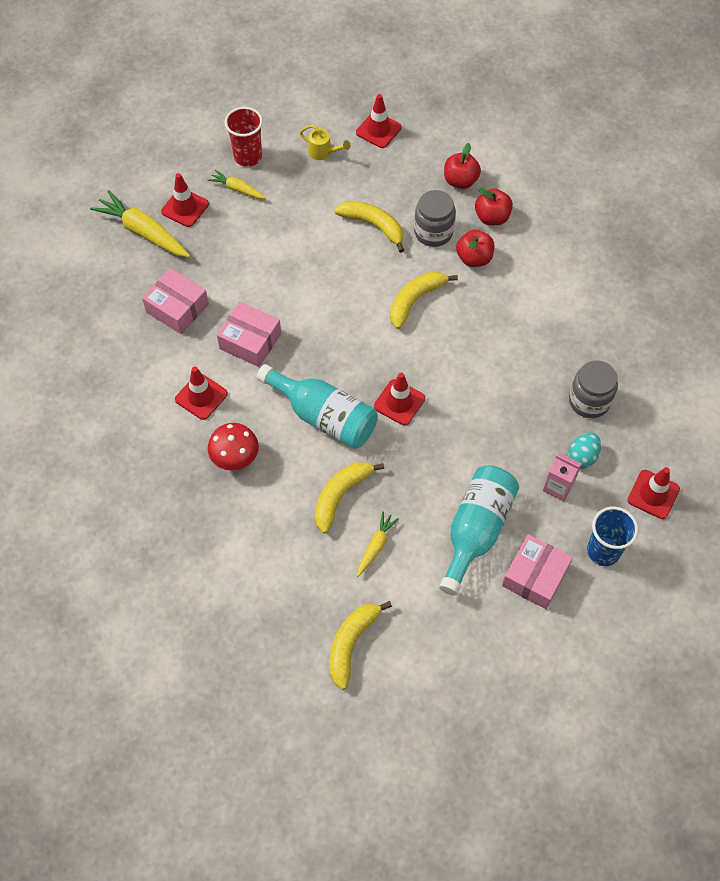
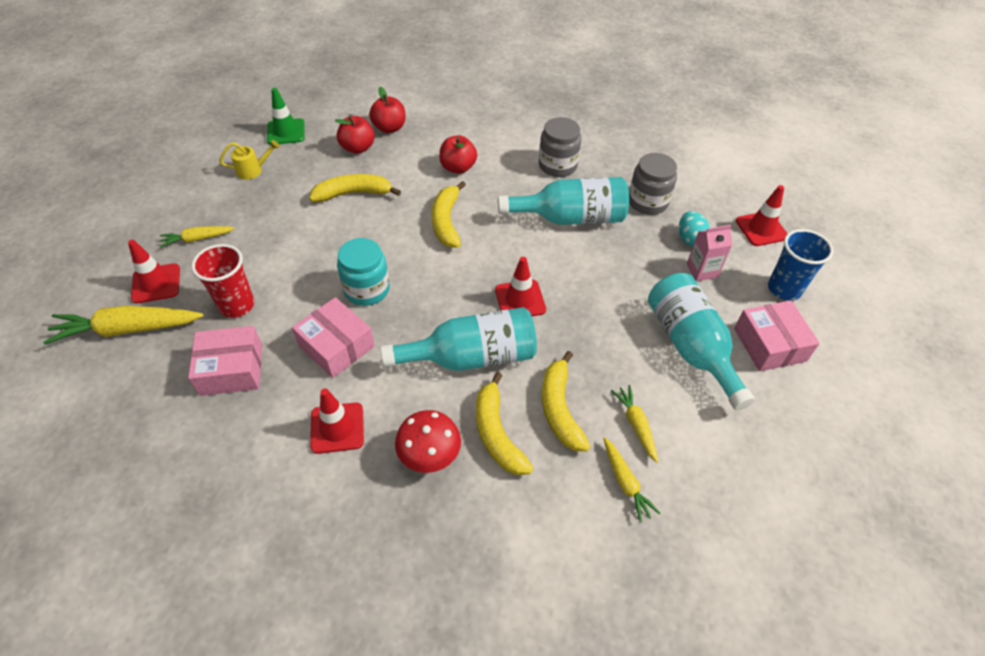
camera: 45 degrees left, 10 degrees down
(248, 157) = (183, 210): red cup -> red cup (237, 305)
(250, 341) = (336, 346): pink box -> pink box turned 60 degrees clockwise
(307, 314) = (367, 289): none -> turquoise jar
(328, 571) = (625, 482): none -> yellow carrot
(351, 643) = (719, 528): yellow banana -> yellow banana (497, 433)
(378, 130) = (286, 132): red traffic cone -> green traffic cone
(433, 232) = (407, 170): grey jar -> grey jar (557, 166)
(492, 217) = (440, 136): red apple -> red apple (358, 148)
(510, 367) = (570, 218): none -> turquoise bottle

